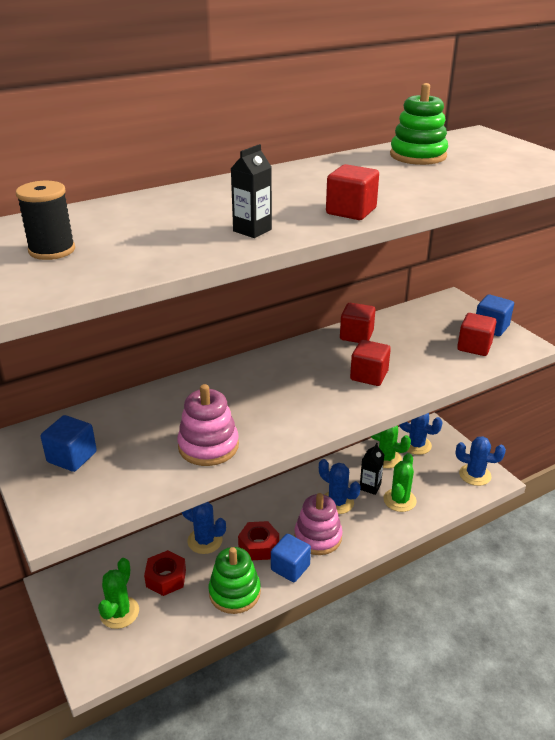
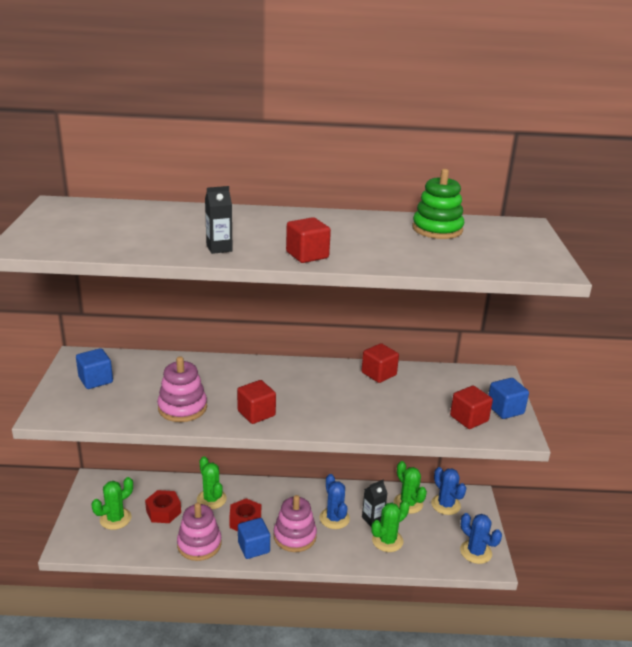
camera: 30 degrees right, 5 degrees down
(52, 250) = (87, 226): black spool -> none
(205, 541) = (211, 499): blue cactus -> green cactus
(234, 592) = (199, 544): green stacking toy -> pink stacking toy
(369, 376) = (352, 406): red cube -> red cube (256, 413)

